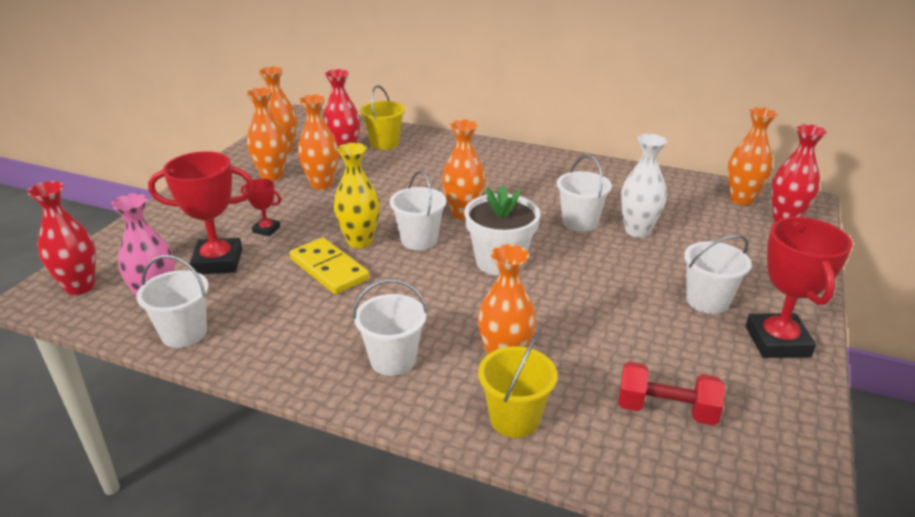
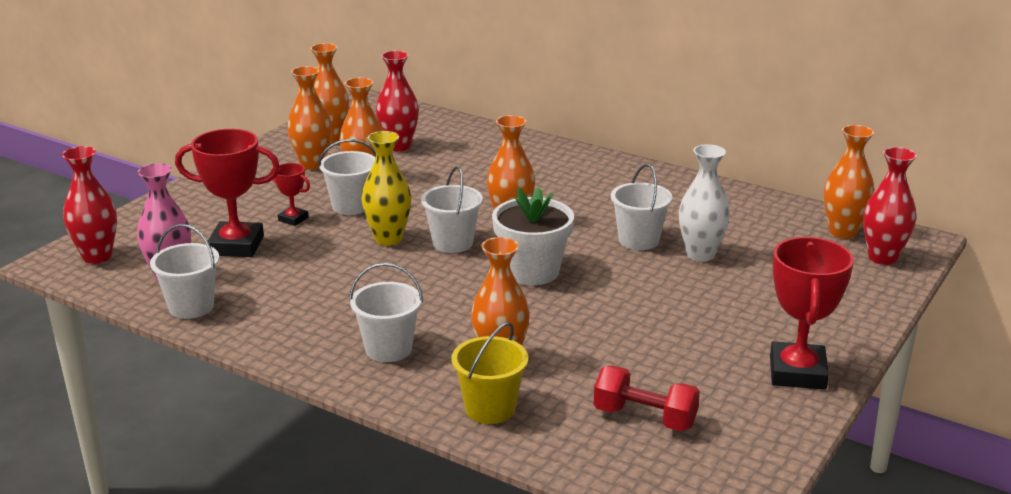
camera: 10 degrees right, 5 degrees down
(329, 269) = (348, 262): yellow domino -> none
(384, 143) = (448, 138): yellow bucket -> none
(707, 301) = (742, 329): white bucket -> white bucket (351, 206)

